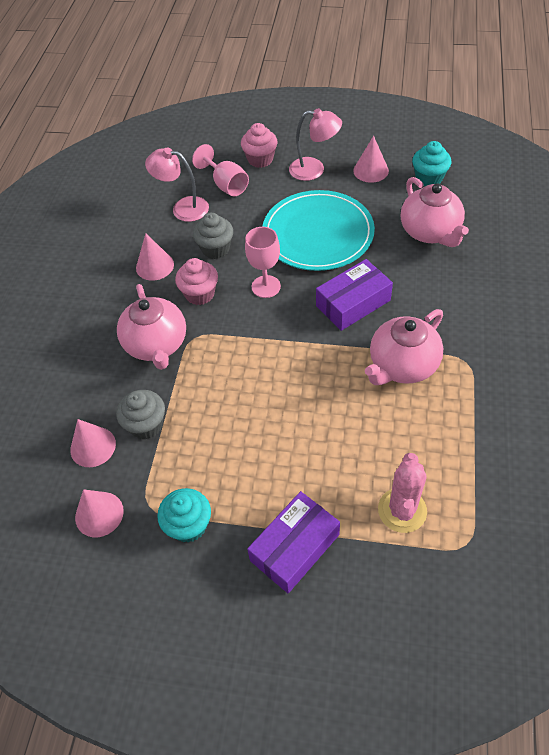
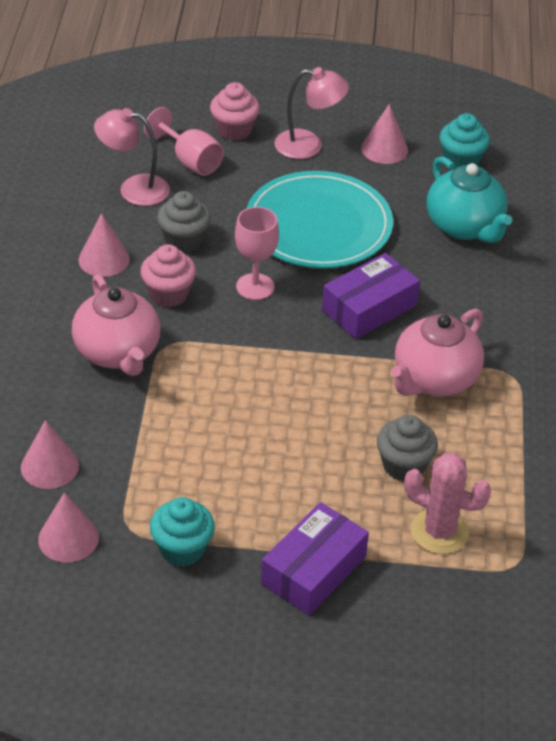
camera: 10 degrees left, 10 degrees down
(146, 425) = (115, 443): grey cupcake -> grey cupcake (404, 465)
(402, 510) = (439, 532): pink cactus -> pink cactus turned 75 degrees counterclockwise
(430, 232) = (465, 227): pink teapot -> turquoise teapot

